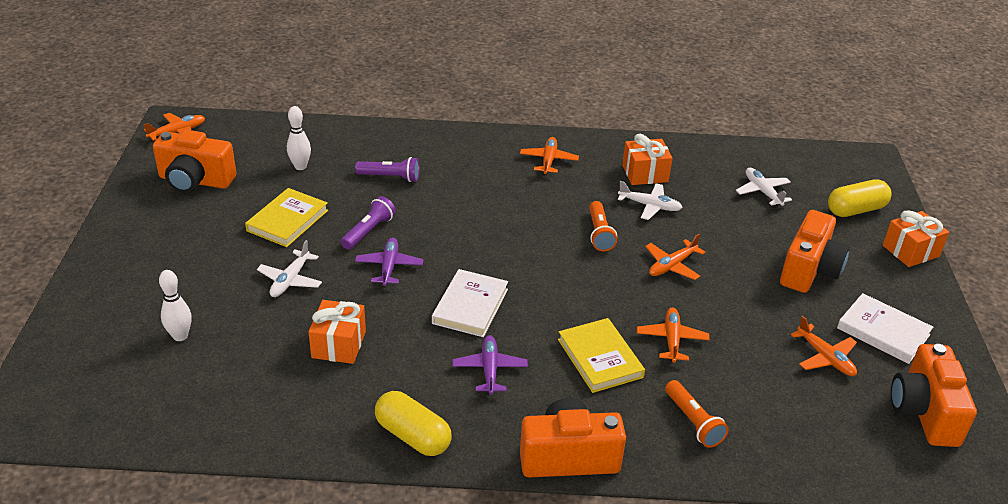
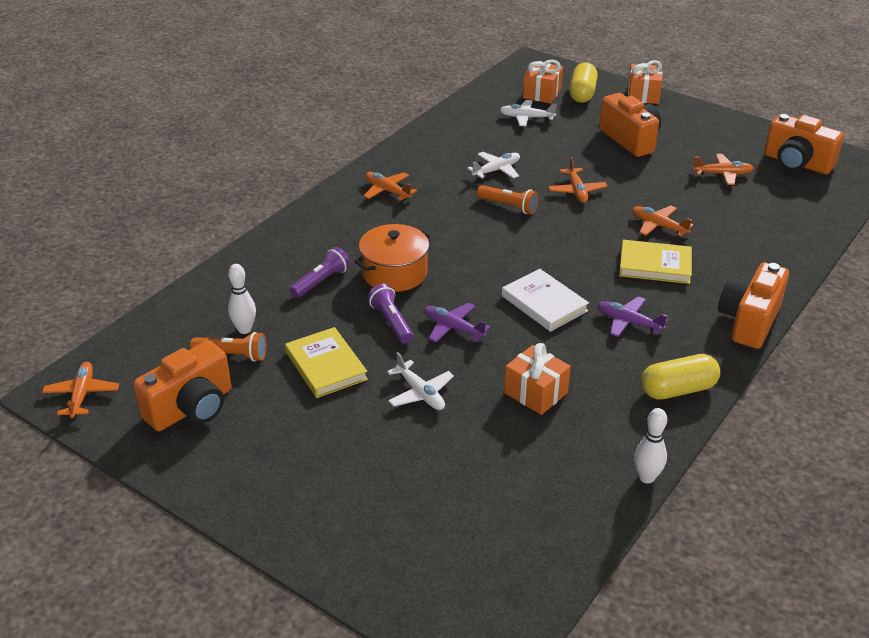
camera: 55 degrees left, 0 degrees up
(180, 336) = (444, 491): white bowling pin -> white bowling pin (646, 477)
(436, 208) = (394, 273): none -> orange pot
(645, 173) = (453, 155): orange gift -> orange gift (542, 93)
(693, 422) = (748, 253): orange flashlight -> orange flashlight (232, 355)
(883, 331) = (713, 142): white book -> none

